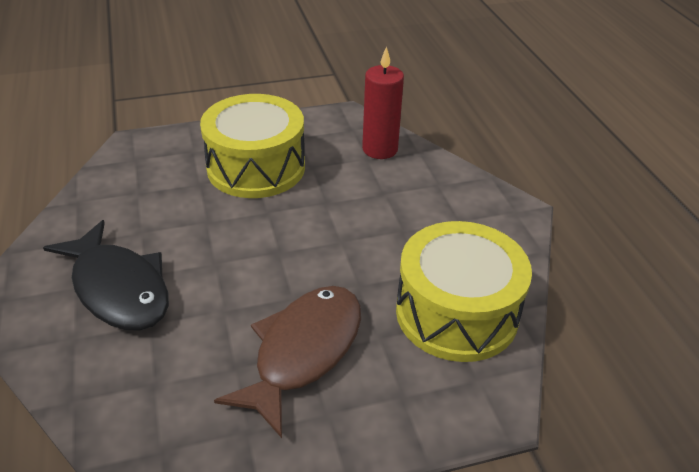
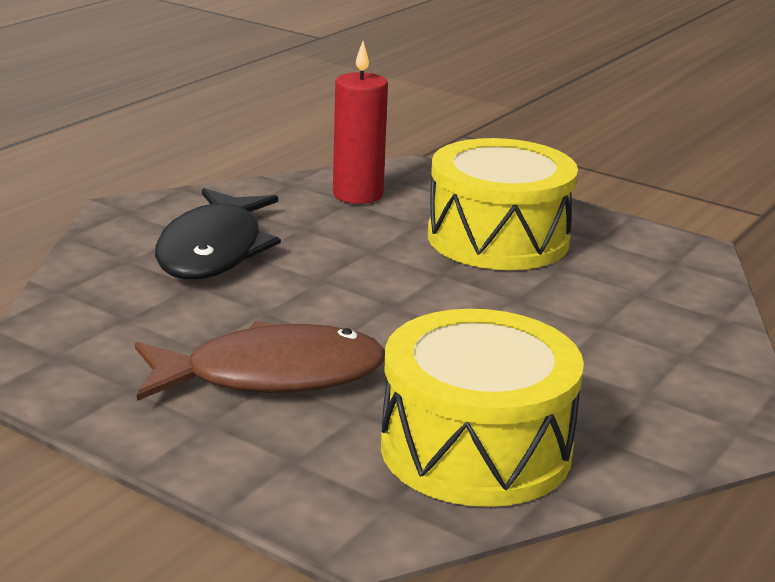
camera: 50 degrees right, 15 degrees down
(380, 149) = (674, 292): red candle -> red candle (358, 194)

